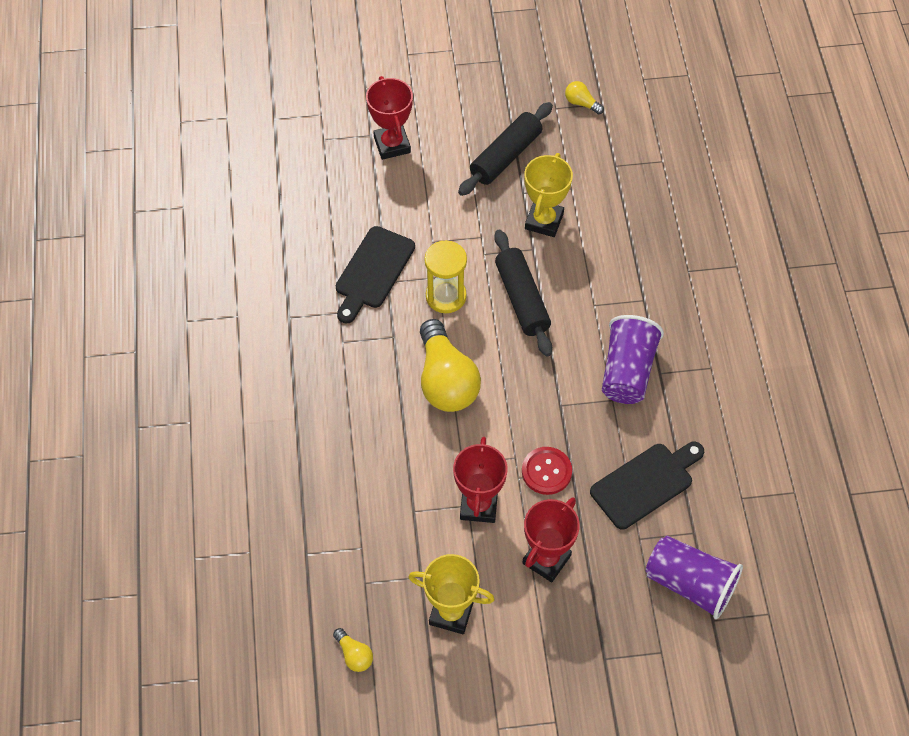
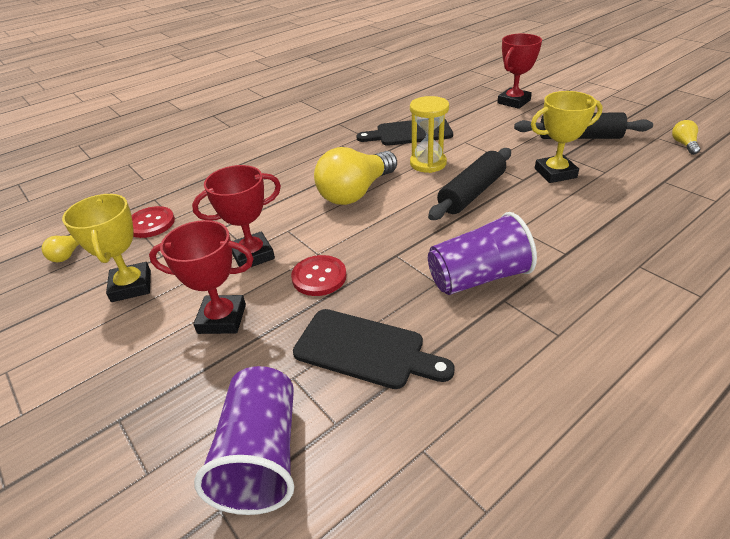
camera: 60 degrees right, 20 degrees down
(355, 570) = (151, 223): none -> red button

